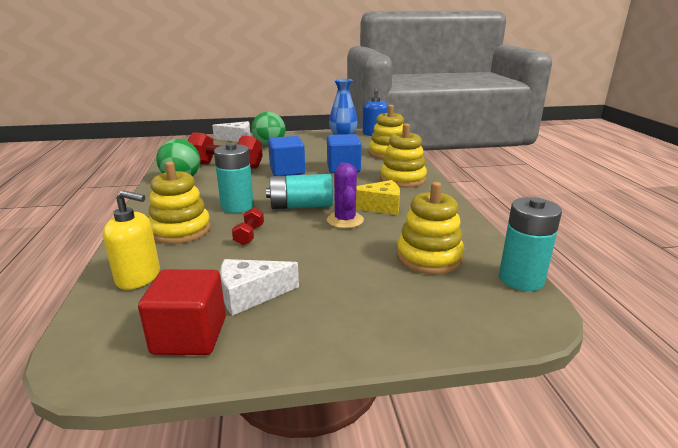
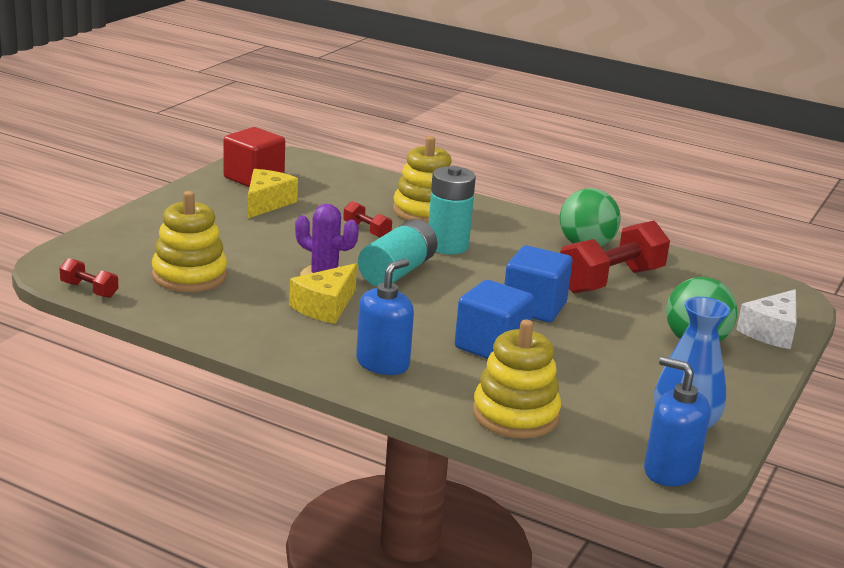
camera: 125 degrees right, 0 degrees up
(138, 277) = (358, 182): yellow soap dispenser -> none
(251, 295) = (267, 203): white cheese -> yellow cheese
(402, 179) = (383, 363): yellow stacking toy -> blue soap dispenser
(521, 279) = (89, 290): turquoise battery -> red dumbbell

